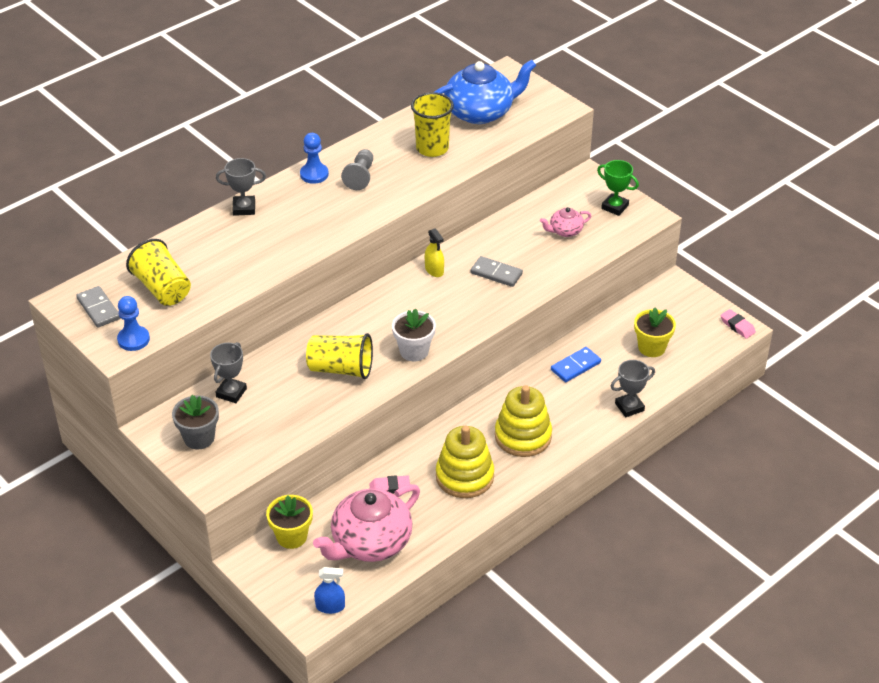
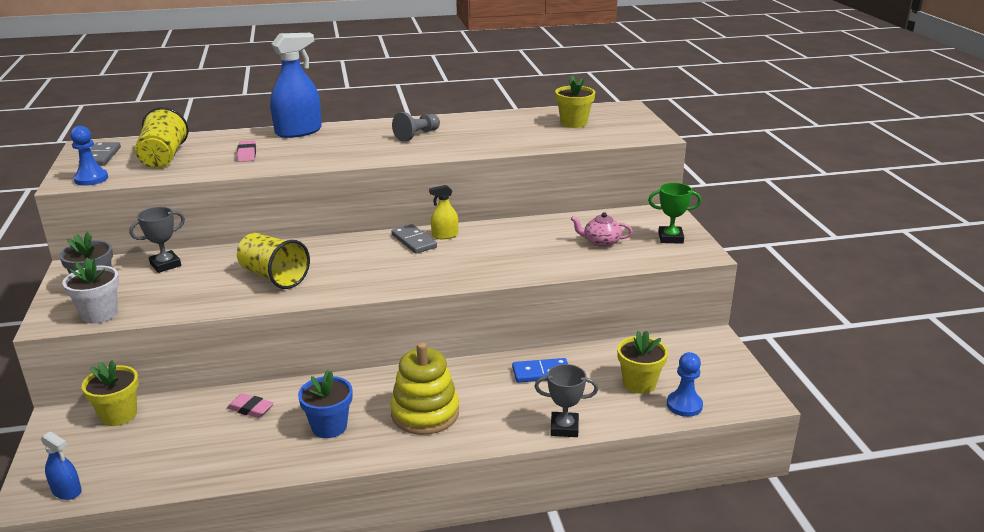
camera: 30 degrees right, 15 degrees down
(244, 208) = (298, 131): grey trophy -> blue spray bottle
(314, 174) = (382, 126): blue pawn -> blue pawn (684, 405)
(370, 542) = (175, 449): pink teapot -> none
(414, 351) = (353, 284): white flower pot -> white flower pot (99, 314)
(432, 148) = (502, 133): yellow cup -> none
(434, 270) = (445, 235): yellow spray bottle -> yellow spray bottle turned 75 degrees clockwise
(464, 476) = (329, 426): yellow stacking toy -> blue flower pot
(480, 112) = (573, 123): blue teapot -> yellow flower pot
(496, 273) = (499, 253): grey domino -> grey domino (414, 241)
(615, 207) = (670, 238): green trophy -> green trophy turned 60 degrees counterclockwise
(737, 326) = (757, 396): pink eraser -> pink eraser (247, 154)

